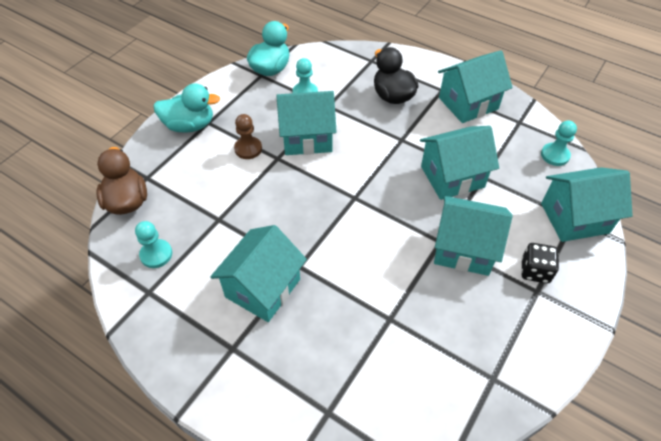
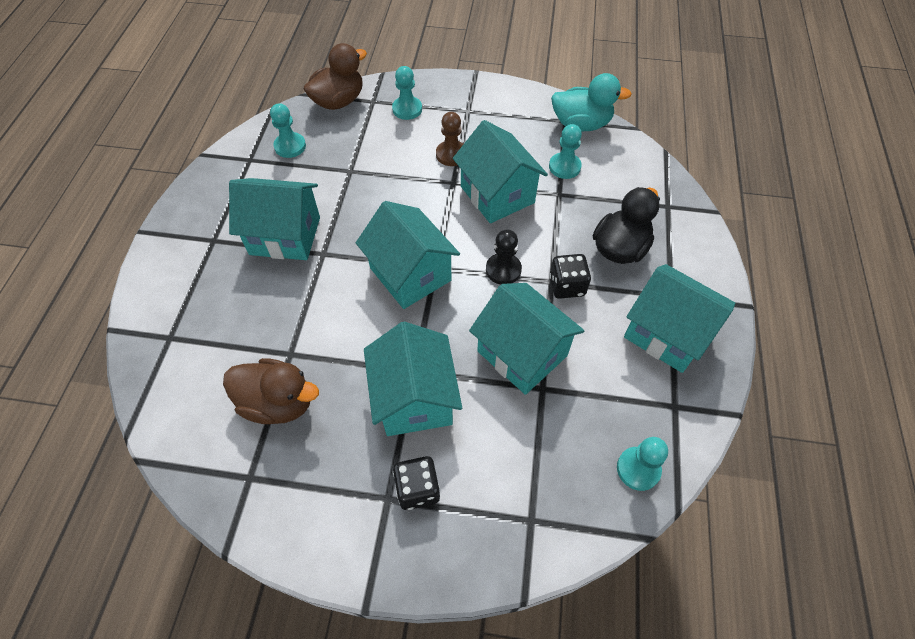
camera: 65 degrees right, 5 degrees up
(176, 158) = (407, 109): none -> turquoise pawn
(190, 125) = (455, 100): turquoise duck -> none
(378, 160) = (503, 270): none -> black pawn
(409, 133) = (567, 286): none -> black dice
(433, 339) = (278, 402): none -> brown duck
(574, 218) = (532, 521): turquoise house -> turquoise house (410, 274)

